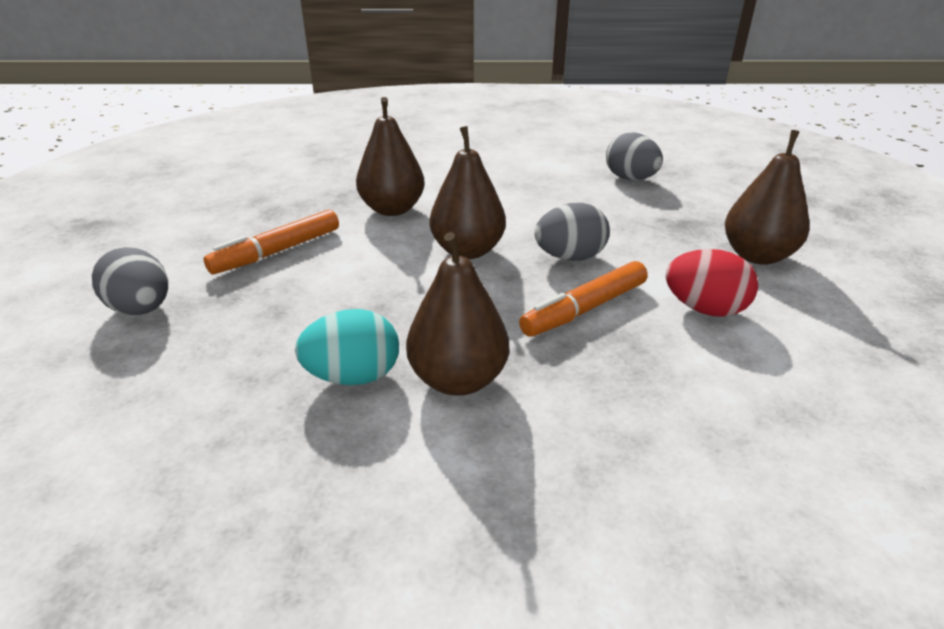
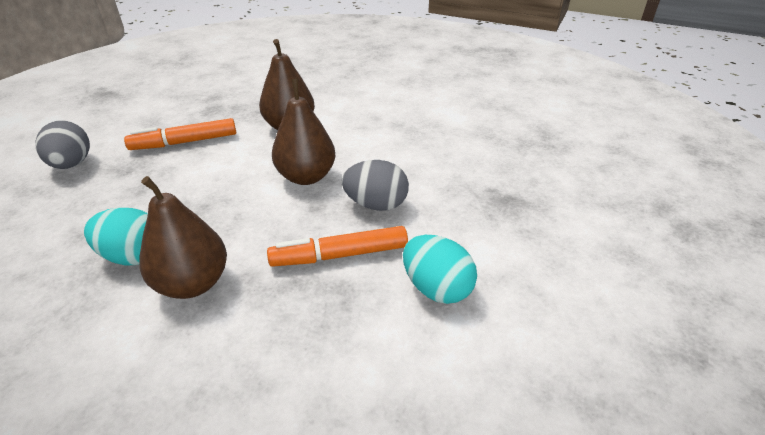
camera: 25 degrees right, 5 degrees up
(630, 179) = (504, 143): grey egg -> none
(704, 309) = (436, 288): red egg -> turquoise egg
(757, 256) = (541, 251): brown pear -> none

